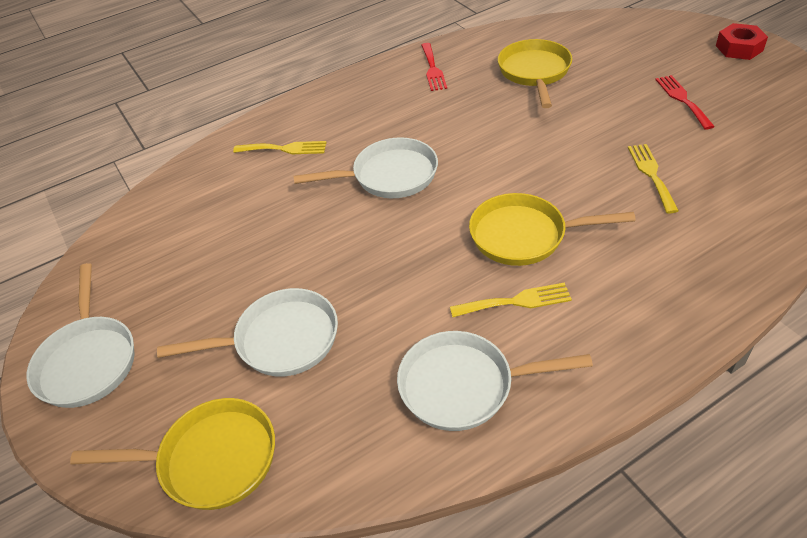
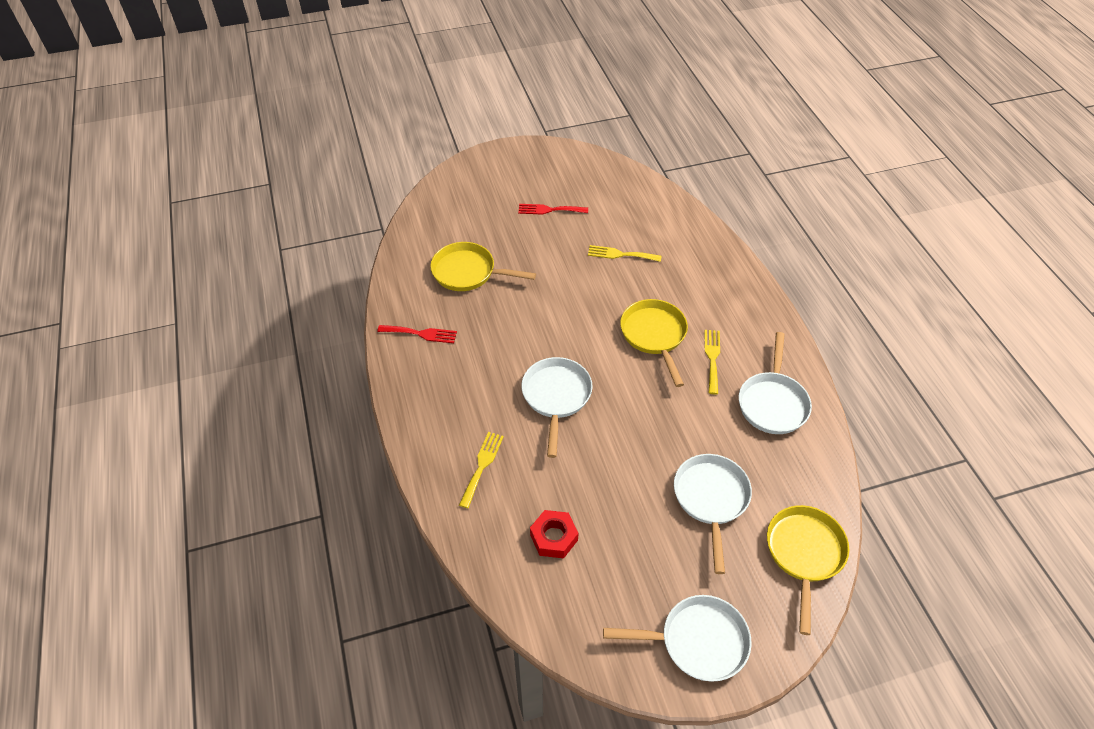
camera: 80 degrees left, 5 degrees up
(525, 235) = (654, 336): yellow pan -> yellow pan turned 150 degrees clockwise
(739, 48) = (506, 160): red nut -> red nut (554, 537)

